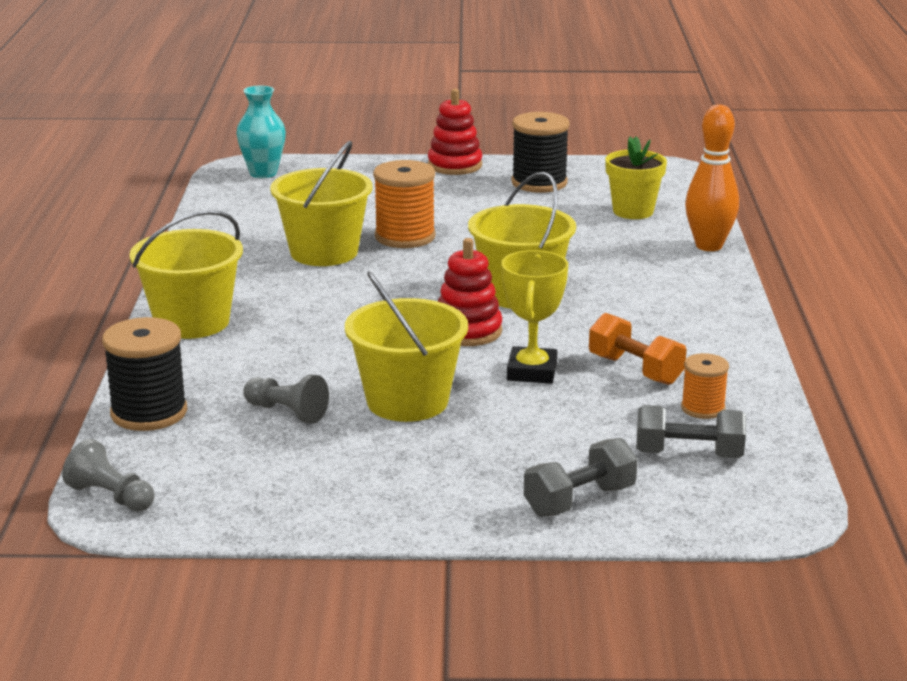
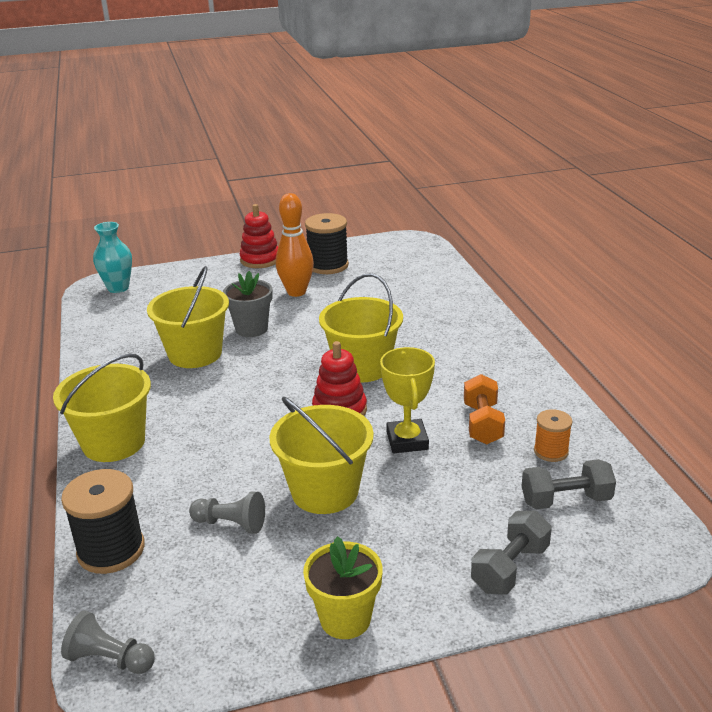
camera: 15 degrees left, 5 degrees up
(405, 237) = (251, 329): orange spool -> grey flower pot
(633, 211) = (406, 280): yellow flower pot -> yellow flower pot (345, 619)
(635, 370) = (482, 424): orange dumbbell -> orange dumbbell turned 60 degrees clockwise
(709, 246) = (473, 301): orange bowling pin -> orange bowling pin (296, 292)

